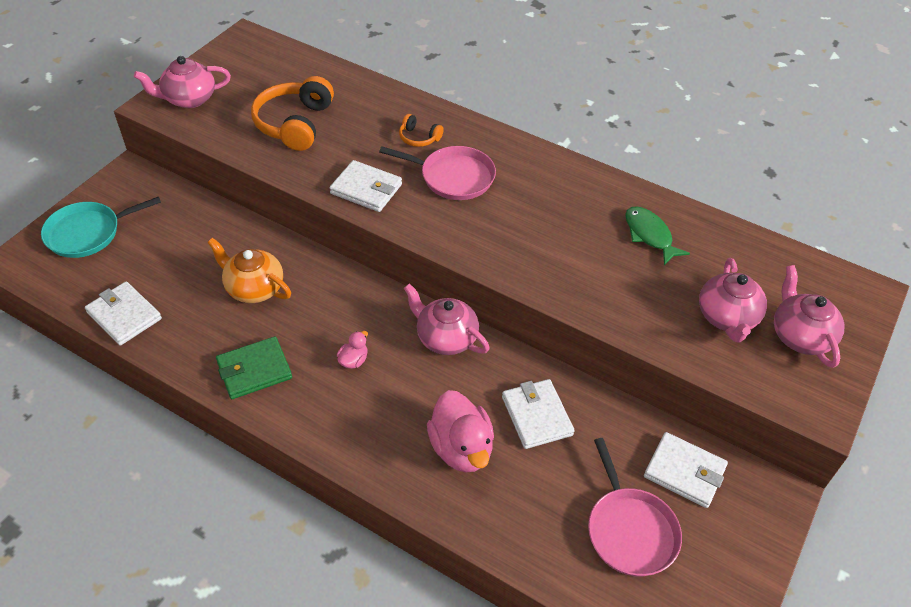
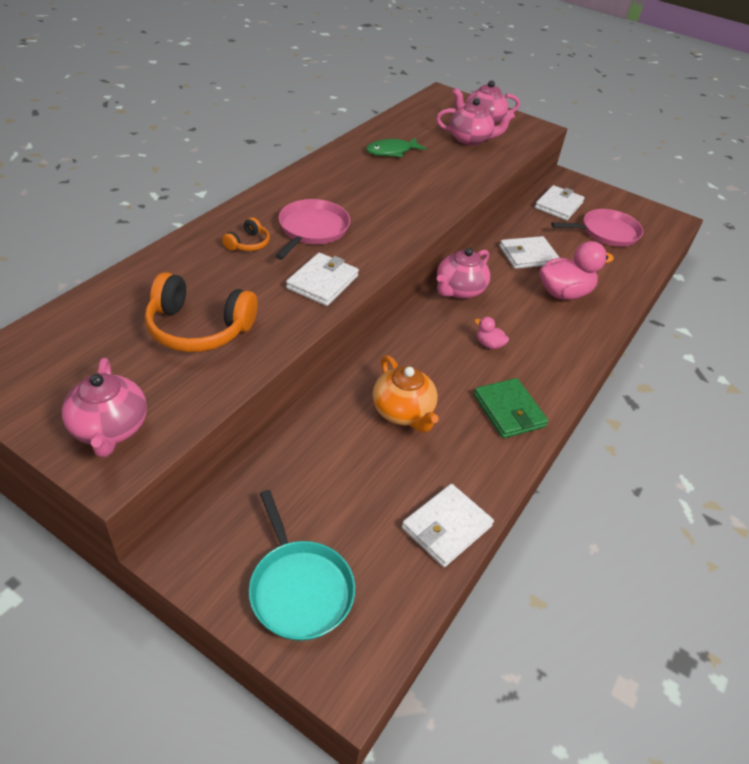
camera: 90 degrees left, 5 degrees down
(254, 288) = (403, 412): orange teapot -> orange teapot turned 60 degrees counterclockwise

